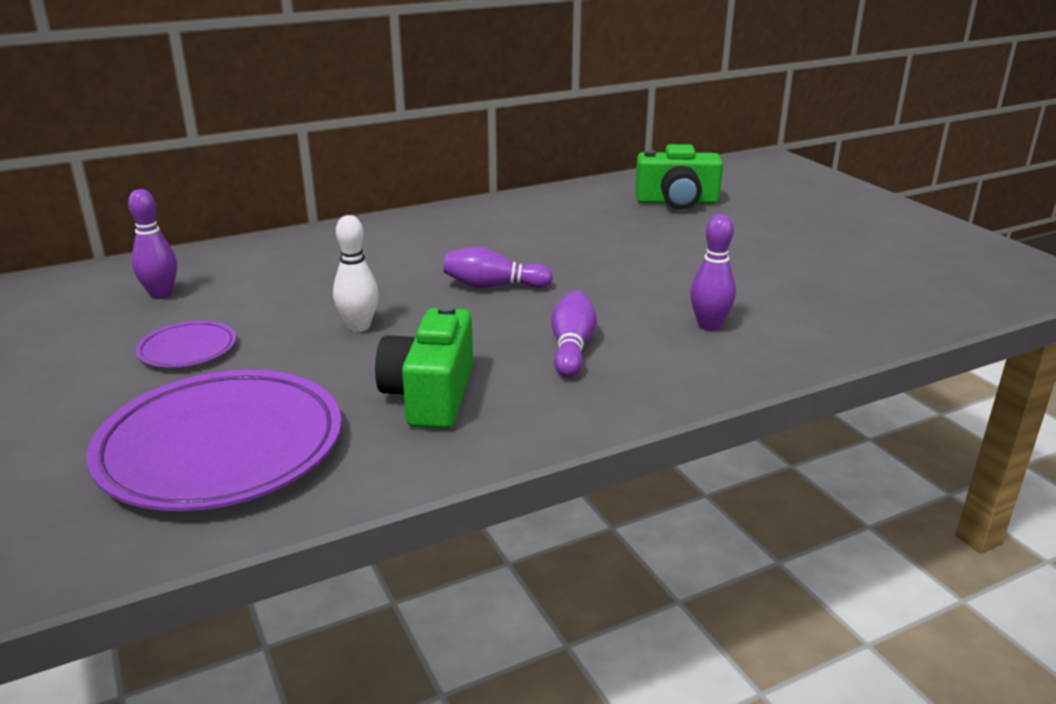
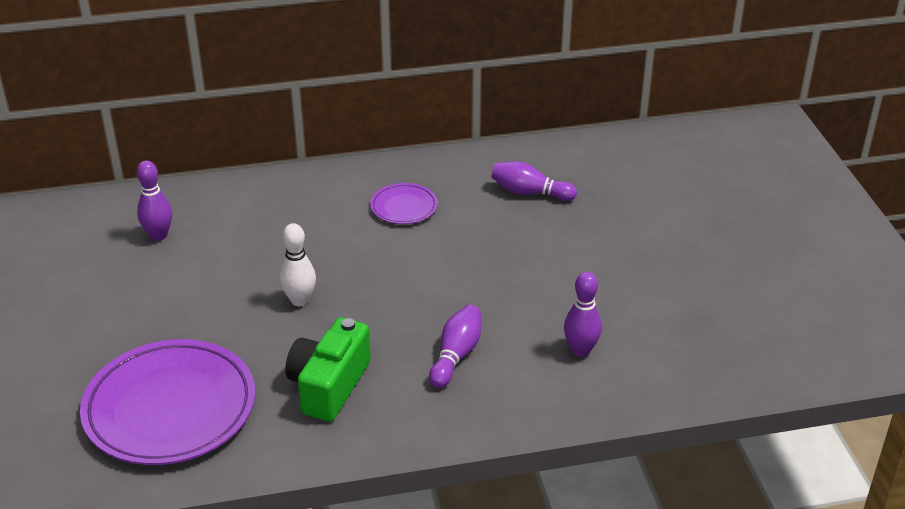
camera: 15 degrees right, 10 degrees up
(188, 350) = (167, 304): purple plate -> purple plate (404, 207)
(493, 286) = (423, 270): purple bowling pin -> purple bowling pin (529, 192)
(677, 202) = (641, 180): green camera -> none

